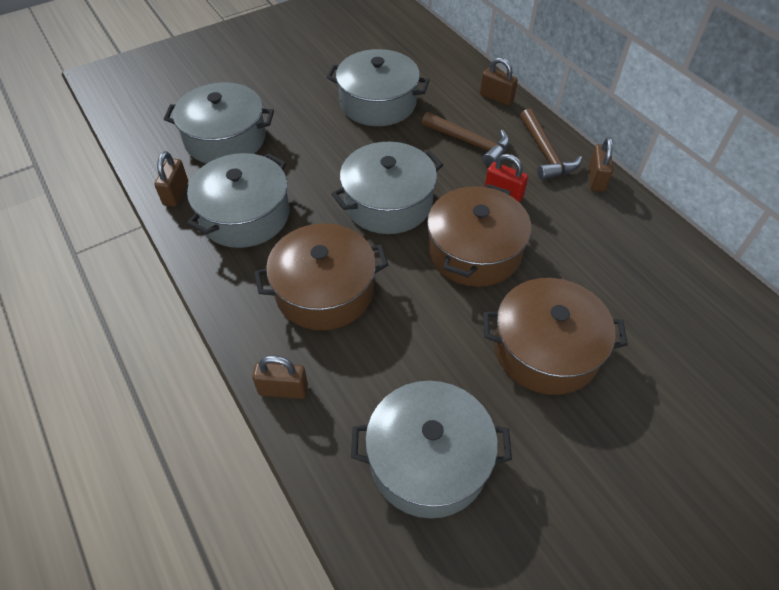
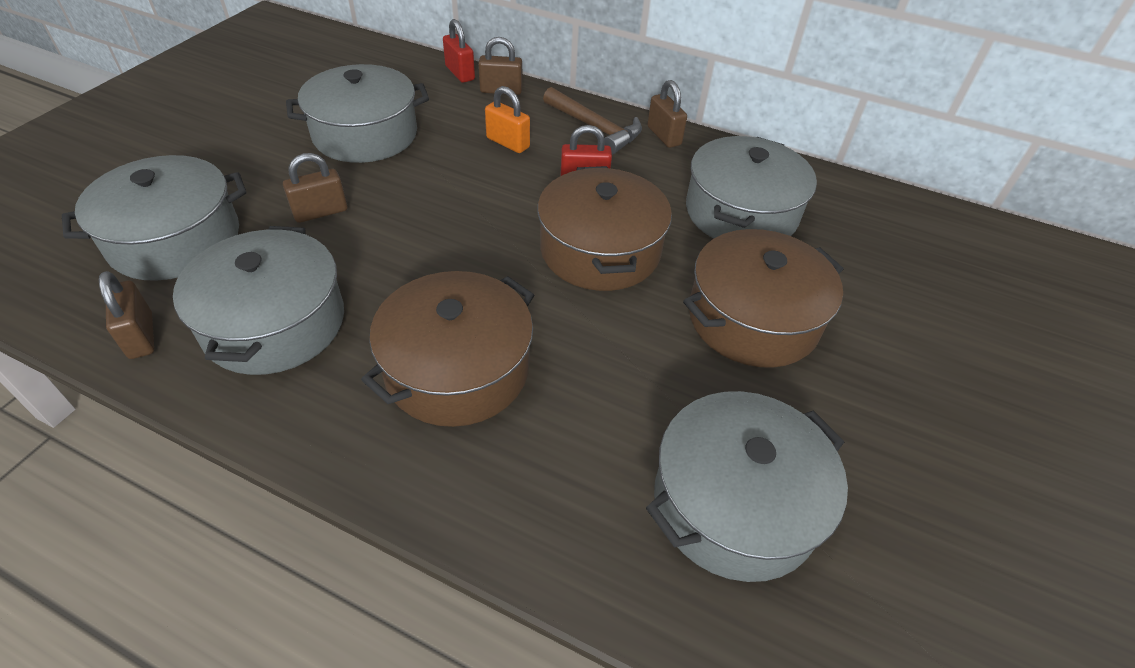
camera: 35 degrees left, 5 degrees down
(283, 389) = (494, 518): brown padlock -> brown padlock (320, 212)
(388, 203) = (461, 237): grey pot -> grey pot (741, 213)
(470, 143) = (508, 143): brown hammer -> orange padlock
(476, 73) = (460, 73): none -> red padlock

